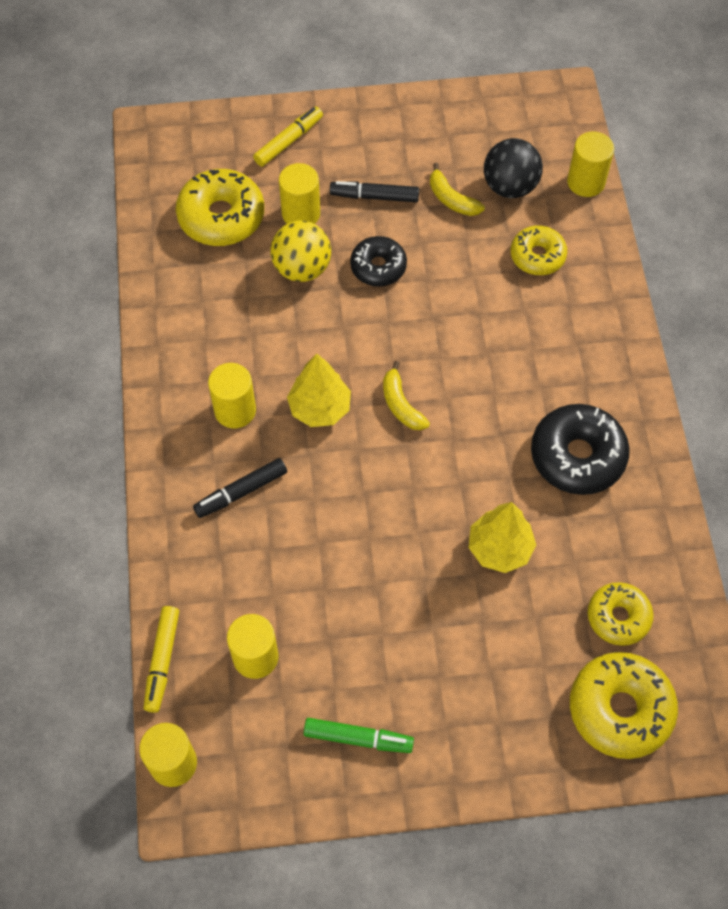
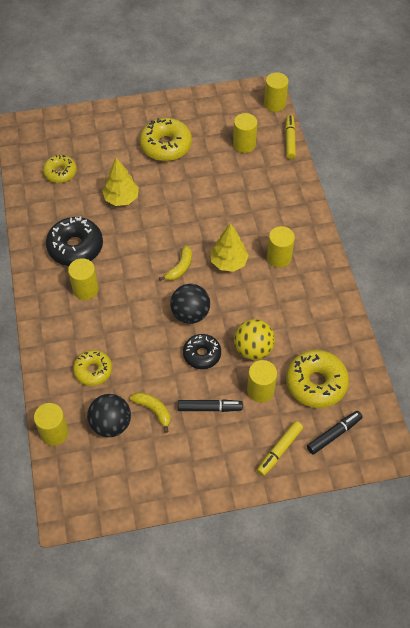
camera: 175 degrees right, 5 degrees down
(241, 492) = (266, 215): black marker -> black marker (334, 434)
(358, 738) = (189, 118): green marker -> none
(390, 327) = (190, 314): none -> black ball
(401, 405) = (180, 268): yellow banana -> yellow banana turned 60 degrees clockwise
(555, 379) = (85, 289): none -> yellow cylinder
(620, 709) = (63, 136): yellow donut -> yellow donut (166, 146)

